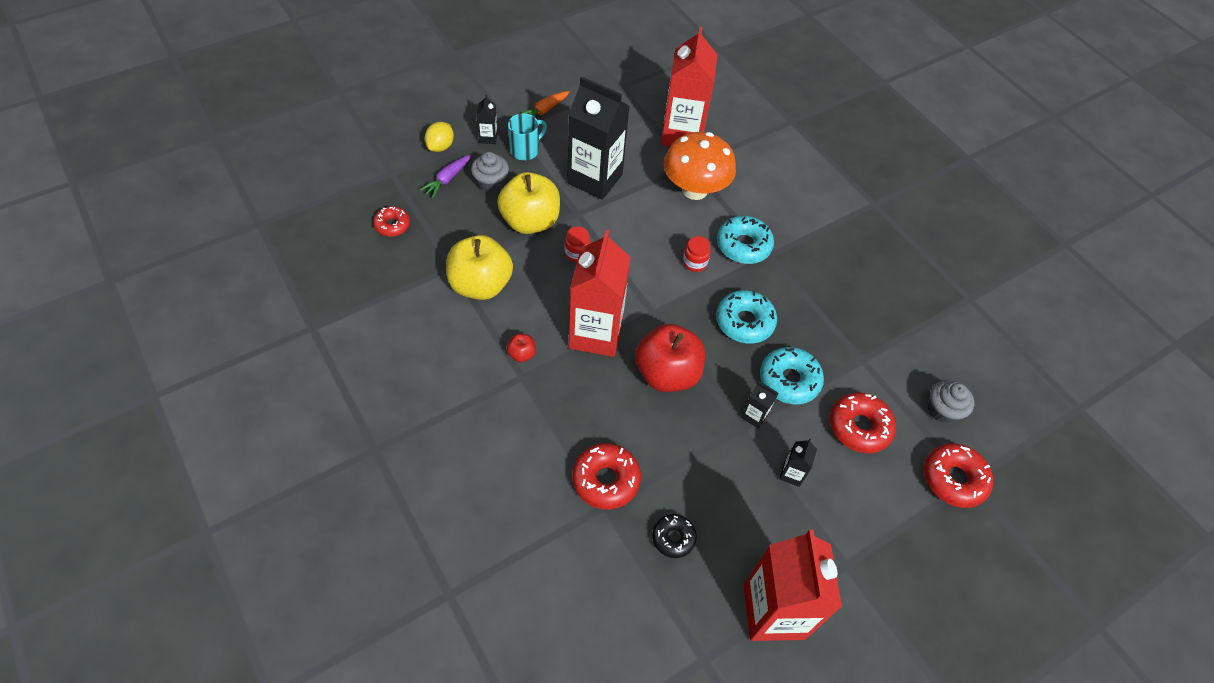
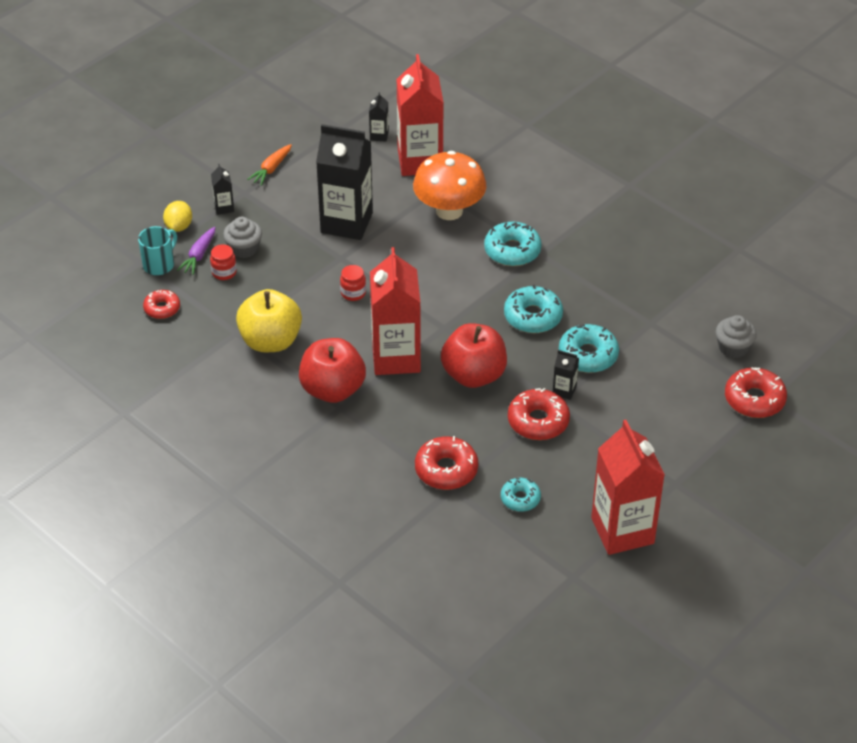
camera: 10 degrees left, 10 degrees down
(521, 354) = (333, 389): red apple -> red apple, size x2.34
(525, 150) = (266, 211): turquoise mug -> turquoise mug (159, 264)
(530, 221) = (297, 275): yellow apple -> none
(673, 538) = (520, 498): black donut -> turquoise donut
(694, 263) = (470, 276): red jar -> red jar (224, 272)
(791, 474) = (610, 428): black carton -> black carton (379, 135)
(859, 427) = (661, 378): red donut -> red donut (538, 421)

